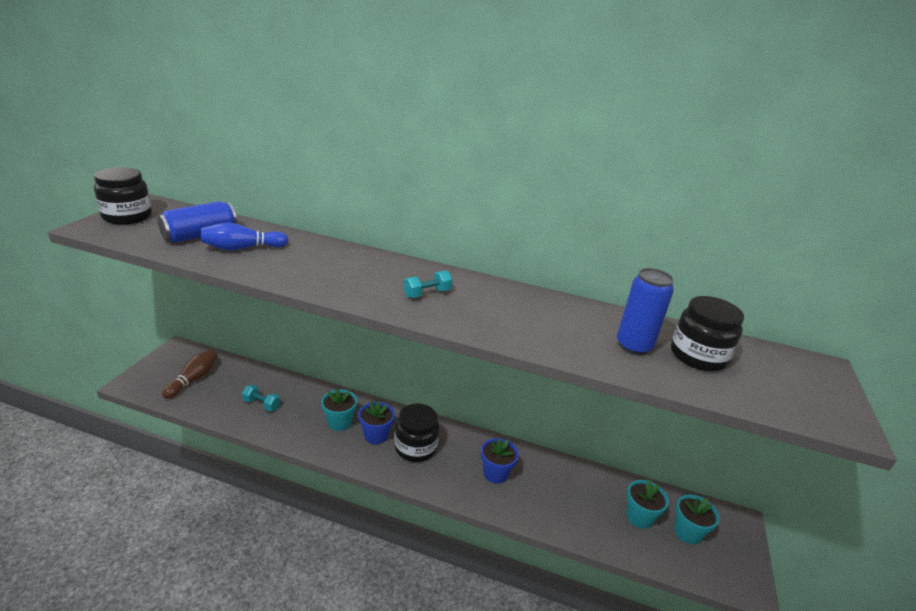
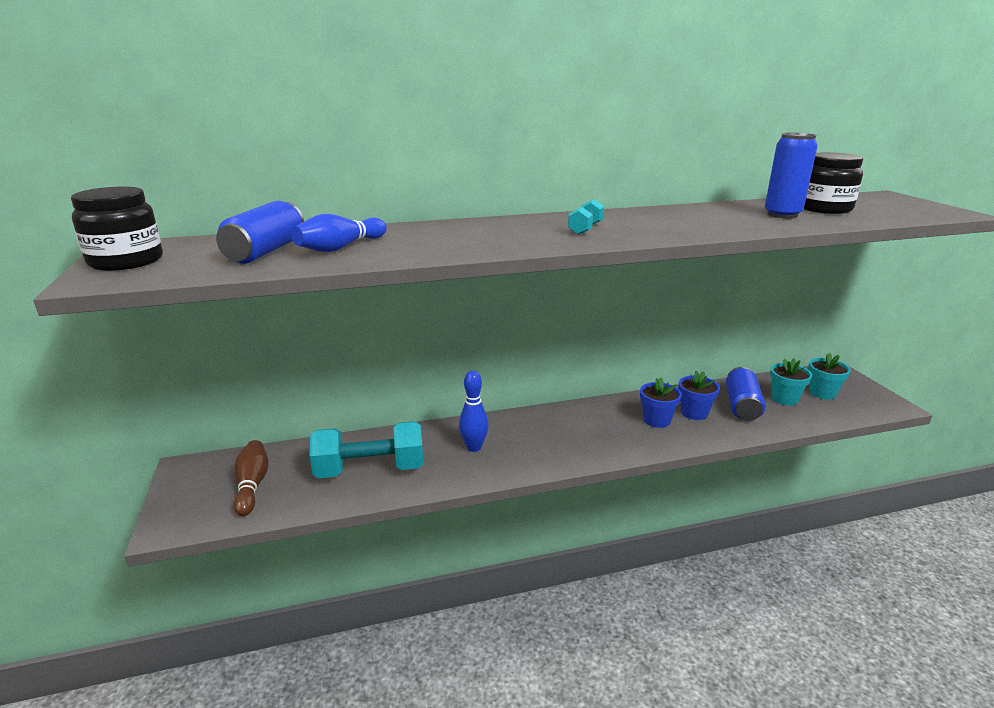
camera: 30 degrees left, 5 degrees down
(261, 404) = (370, 470): turquoise dumbbell -> turquoise dumbbell, size x2.20
(339, 422) = (474, 447): turquoise flower pot -> blue bowling pin
(376, 435) = (522, 441): blue flower pot -> blue flower pot (694, 413)
(415, 447) = (569, 433): black jar -> none
(587, 501) = (742, 406): none -> blue can

